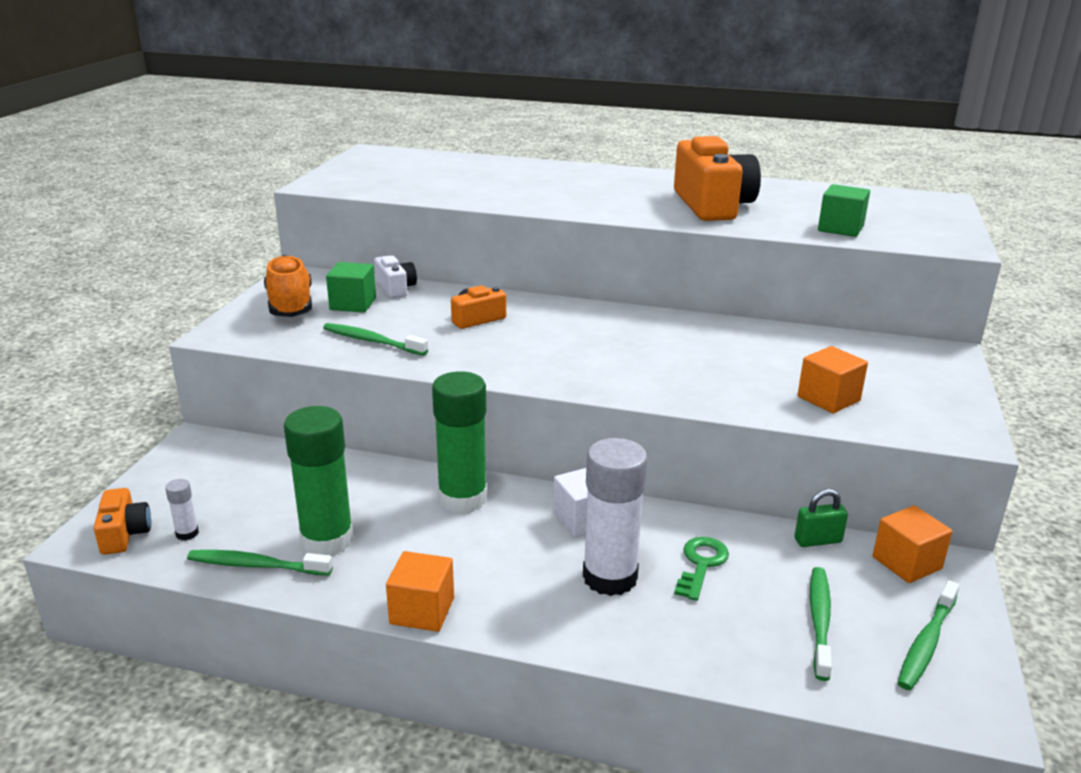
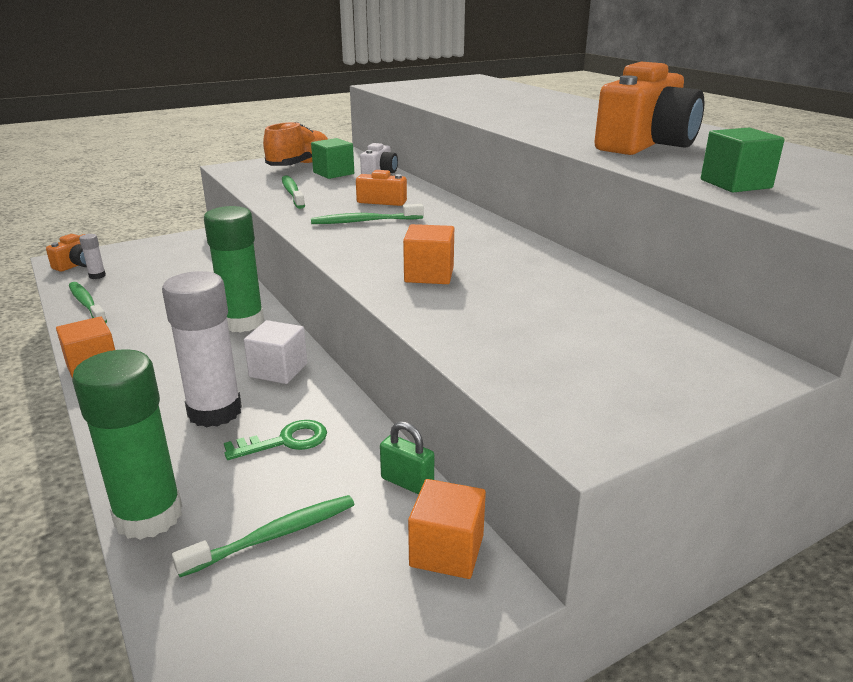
camera: 45 degrees right, 0 degrees up
(327, 540) = (137, 308): green glue stick -> green glue stick (149, 516)
(828, 399) = (515, 343): orange cube -> orange cube (429, 275)
(927, 643) = (315, 621): green toothbrush -> green toothbrush (364, 221)

